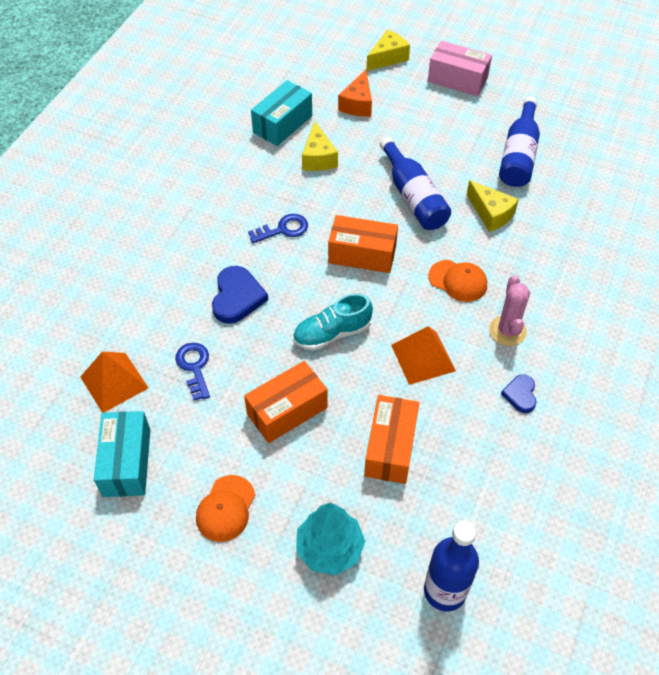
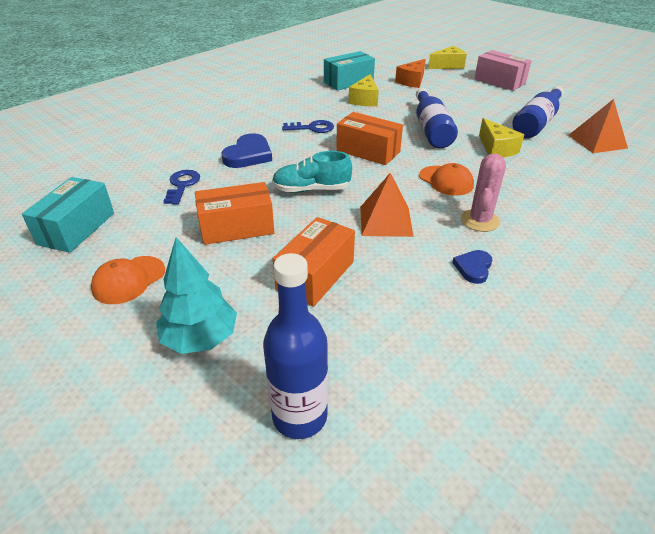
camera: 20 degrees right, 15 degrees down
(114, 382) = (113, 180): orange pyramid -> orange pyramid (597, 141)

